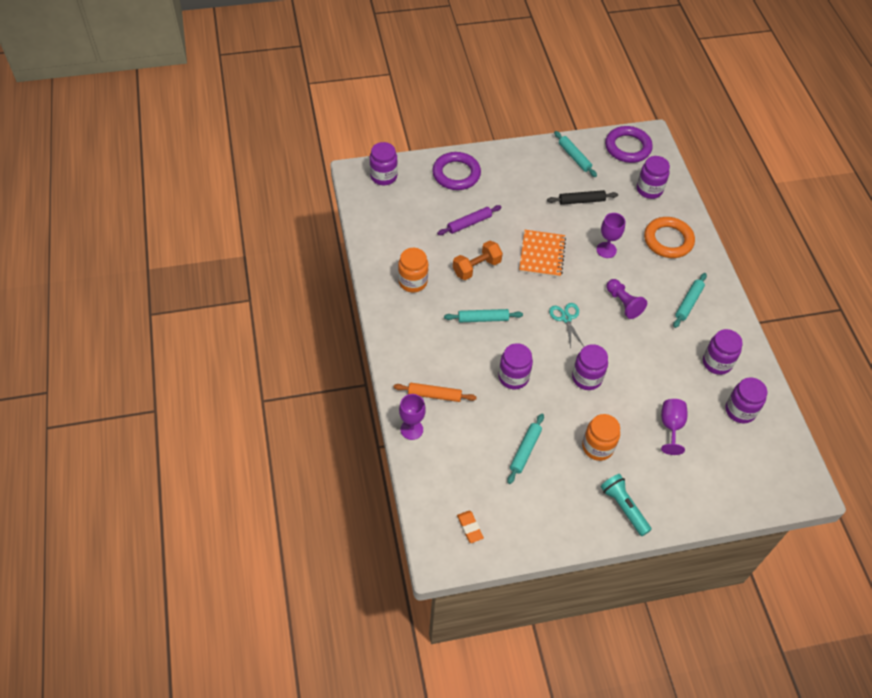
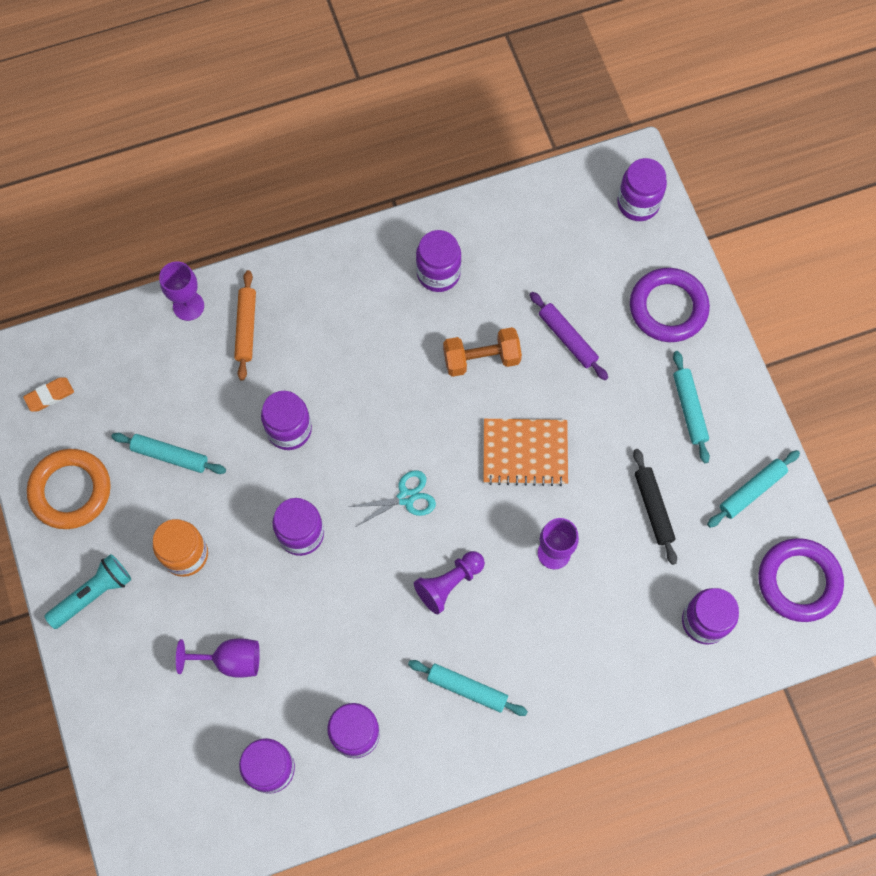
camera: 85 degrees right, 15 degrees up
(413, 282) = (438, 273): orange jar -> purple jar
(476, 267) = (481, 359): orange dumbbell -> orange dumbbell turned 60 degrees counterclockwise
(483, 319) = (386, 378): turquoise rolling pin -> turquoise rolling pin (689, 409)
(668, 240) = (595, 655): orange ring -> orange ring (70, 491)

